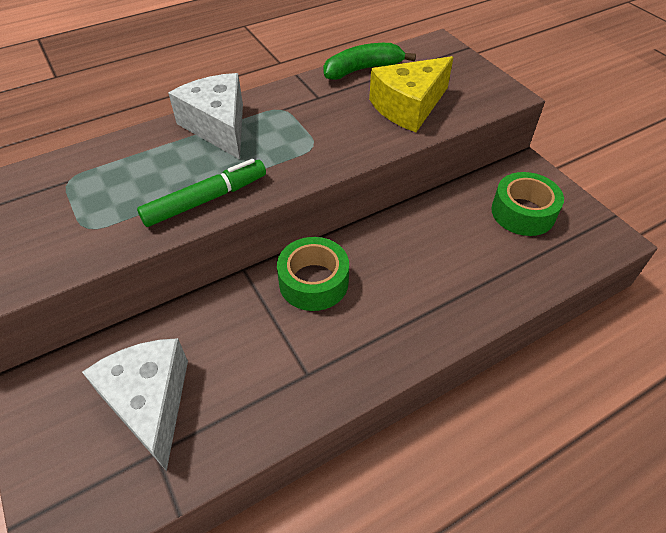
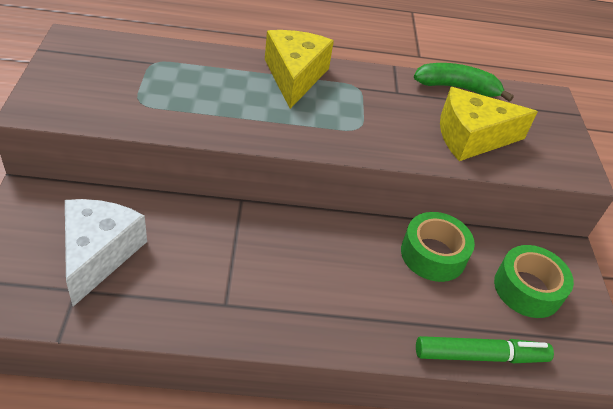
camera: 25 degrees right, 5 degrees down
(206, 200) = (238, 125): green marker -> green marker (480, 356)
(218, 126) = (295, 76): white cheese -> yellow cheese
(313, 282) = (288, 240): green tape -> green tape (433, 254)

